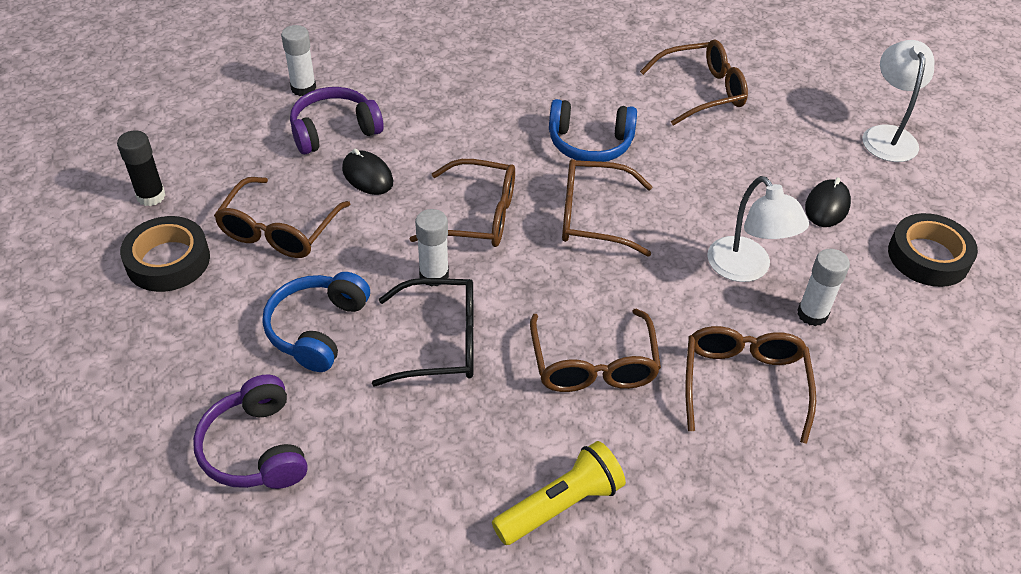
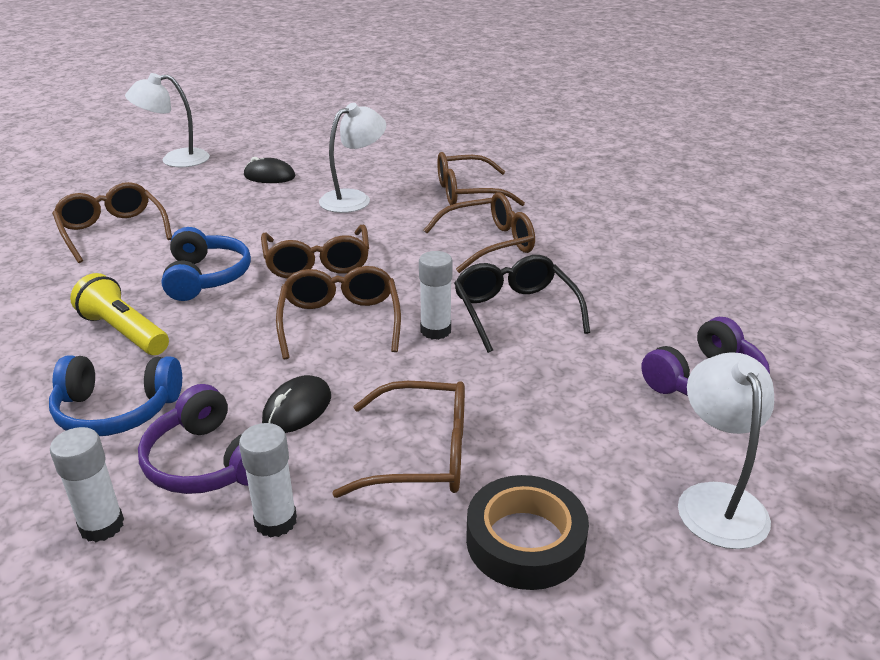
camera: 105 degrees left, 15 degrees down
(127, 380) = (716, 500): none -> white lamp
(151, 196) = (410, 619): black glue stick -> none
(317, 329) = (548, 383): blue headphones -> blue headphones (116, 410)
(560, 505) = (620, 240): yellow flashlight -> yellow flashlight (124, 332)
(812, 314) = (388, 176): white glue stick -> white glue stick (275, 521)
(928, 257) = (312, 146): black tape -> none

